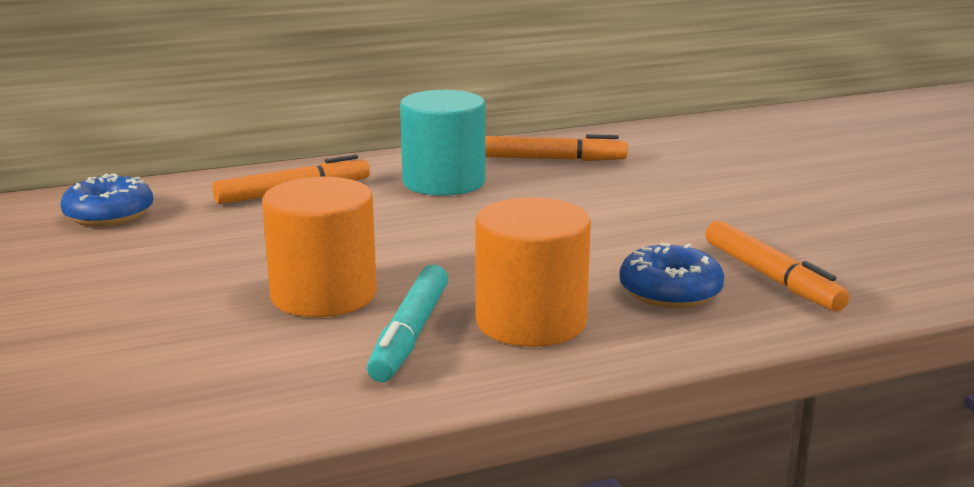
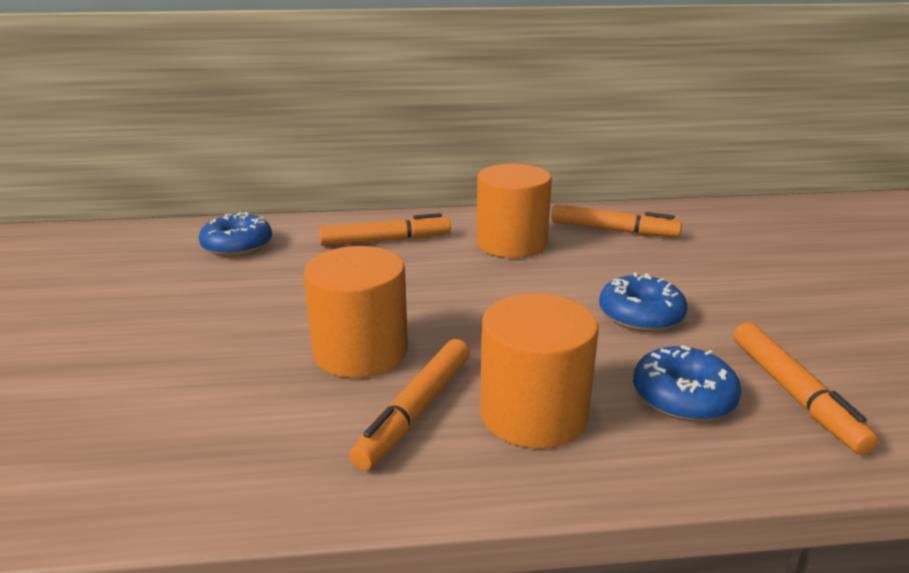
camera: 15 degrees right, 5 degrees up
(410, 334) = (416, 411): turquoise marker -> orange marker
(443, 182) = (511, 243): turquoise cylinder -> orange cylinder
(608, 232) = (640, 315): none -> blue donut

